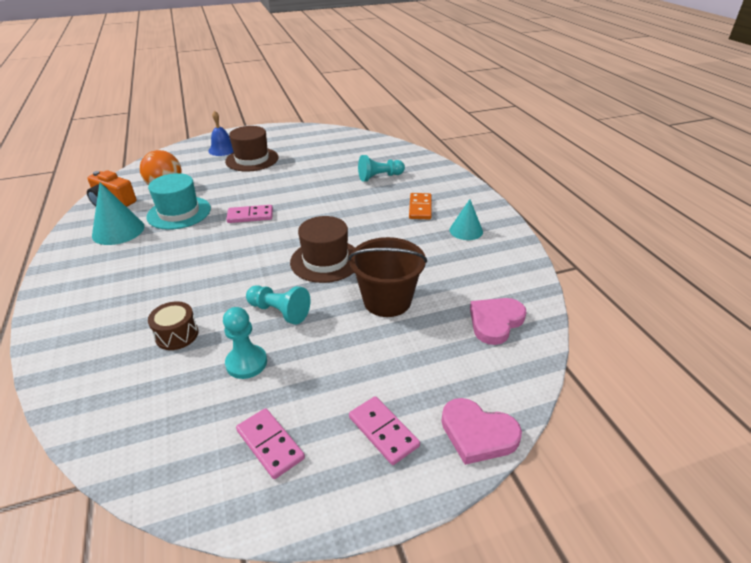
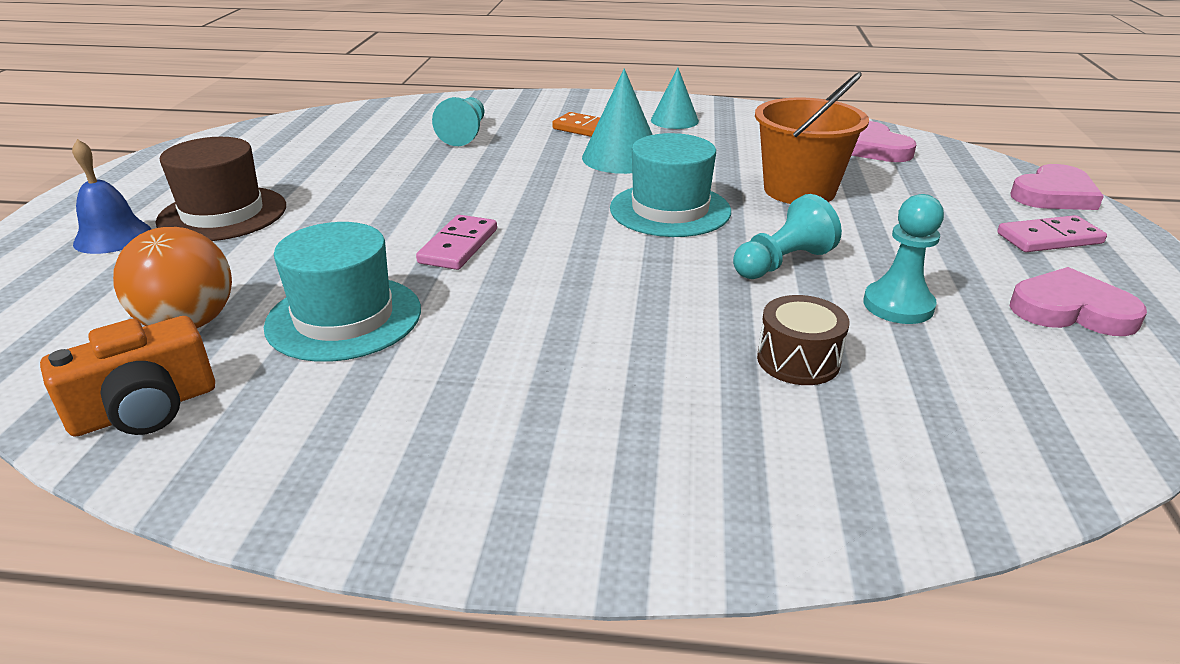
camera: 65 degrees left, 5 degrees down
(118, 231) = (325, 407): turquoise cone -> turquoise cone (622, 157)
(270, 444) = (1071, 310): pink domino -> pink heart
(325, 261) = (670, 210): brown hat -> turquoise hat
(387, 301) = (799, 190): brown bucket -> orange bucket

